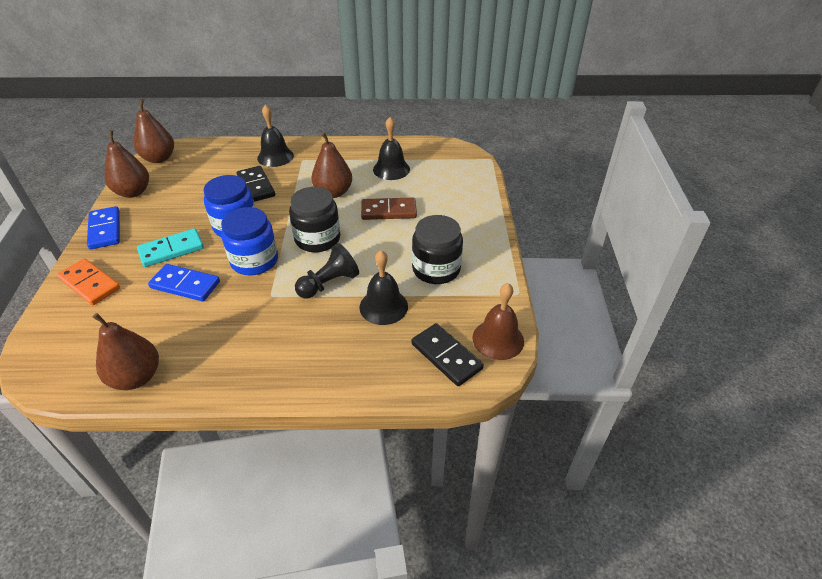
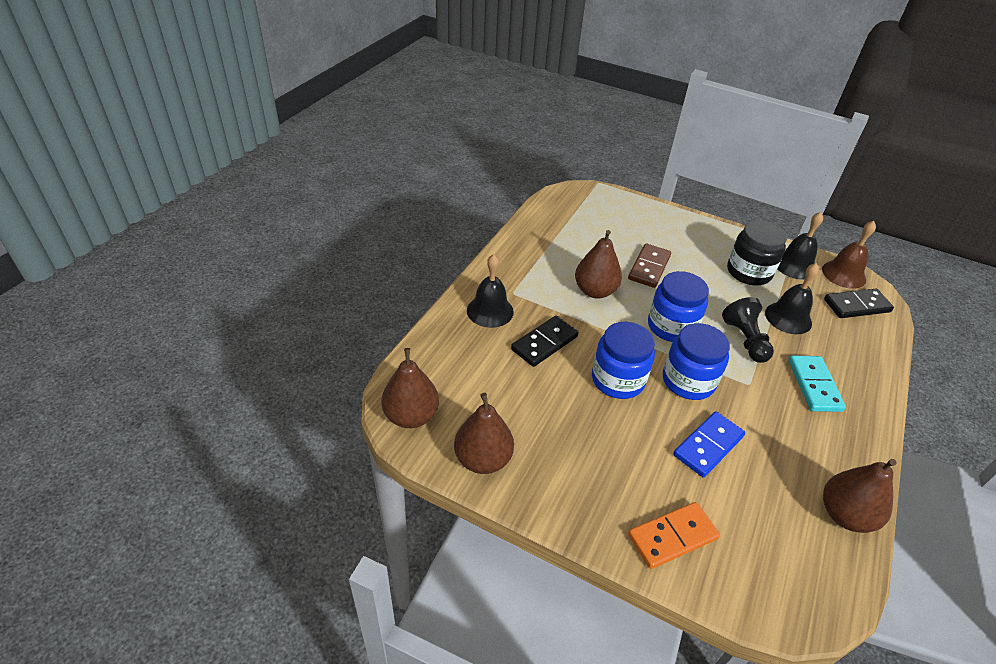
camera: 65 degrees left, 0 degrees up
(105, 230) = (559, 505): blue domino -> none
(171, 250) = (637, 445): turquoise domino -> turquoise domino (814, 385)
(256, 186) = (544, 343): black domino -> black domino turned 45 degrees counterclockwise
(317, 239) = (671, 326): black jar -> blue jar
(391, 169) = (576, 241): black bell -> black bell (795, 265)

